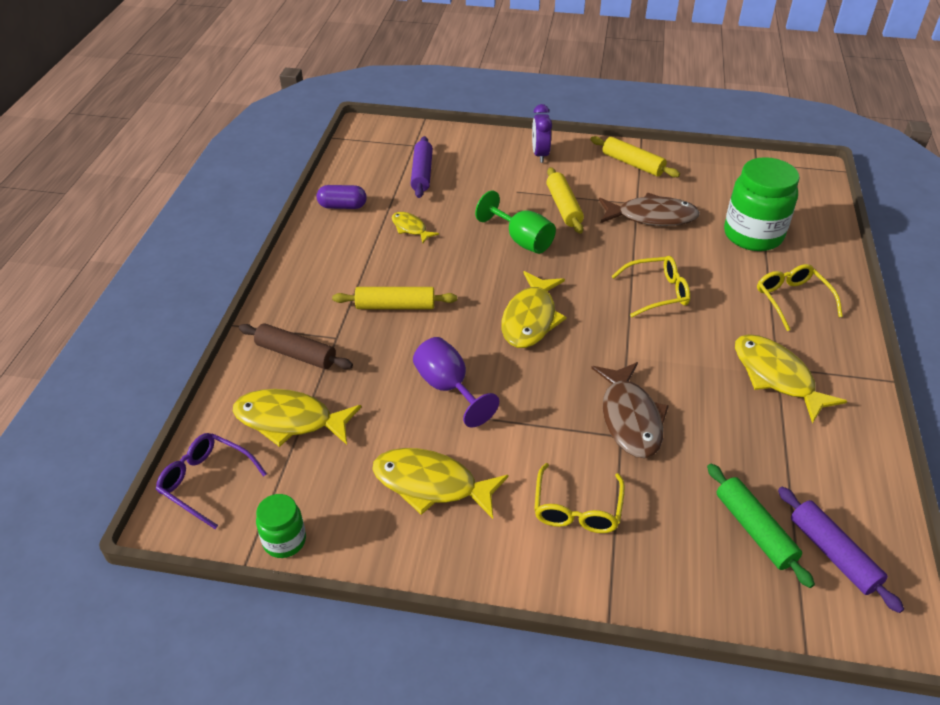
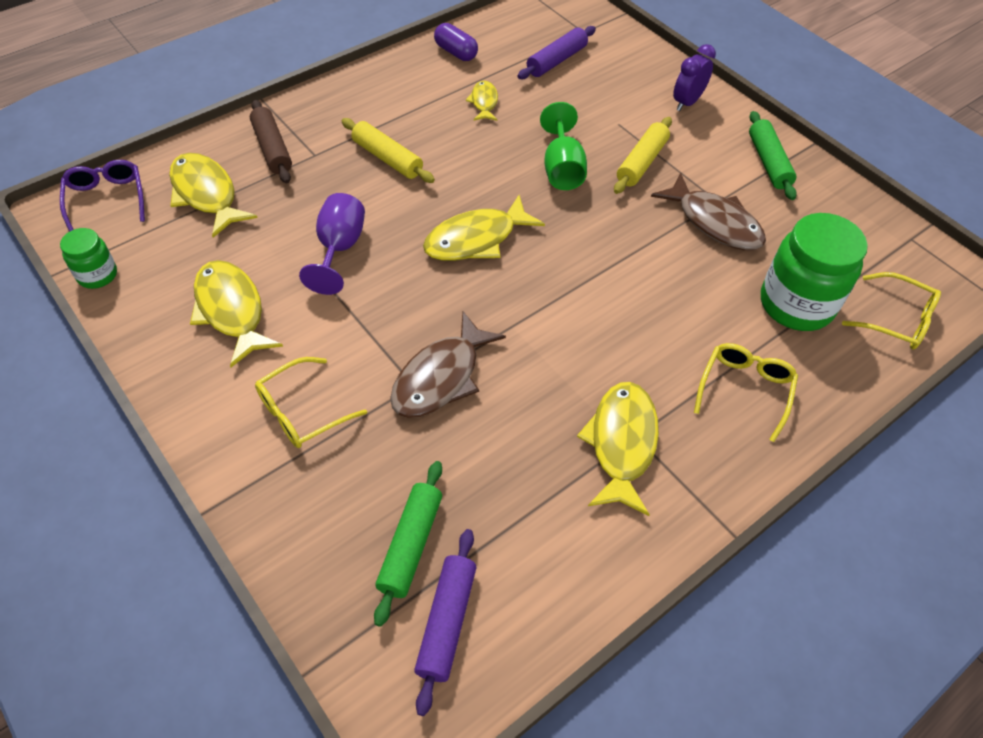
camera: 40 degrees right, 10 degrees up
(632, 164) = (768, 162): yellow rolling pin -> green rolling pin
(657, 292) = (619, 292): yellow glasses -> yellow glasses (896, 320)

